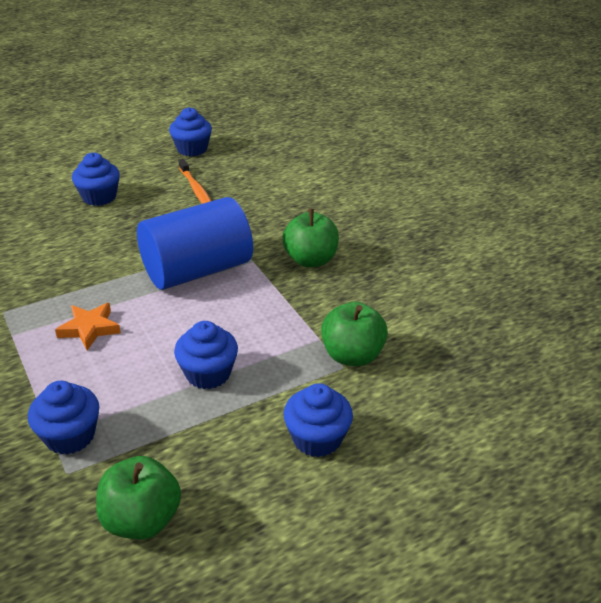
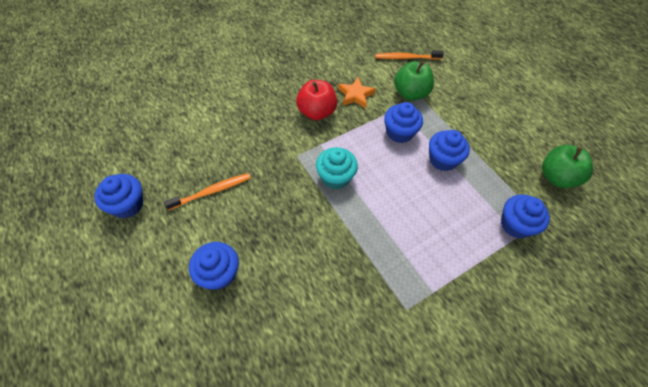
camera: 95 degrees left, 20 degrees up
(89, 329) = (415, 237): orange star -> orange star (355, 95)
(197, 270) = (335, 177): blue cylinder -> turquoise cupcake
(310, 260) = (316, 112): green apple -> red apple
(317, 438) = (478, 108): blue cupcake -> blue cupcake (399, 132)
(443, 360) = (406, 58): none -> orange toothbrush

